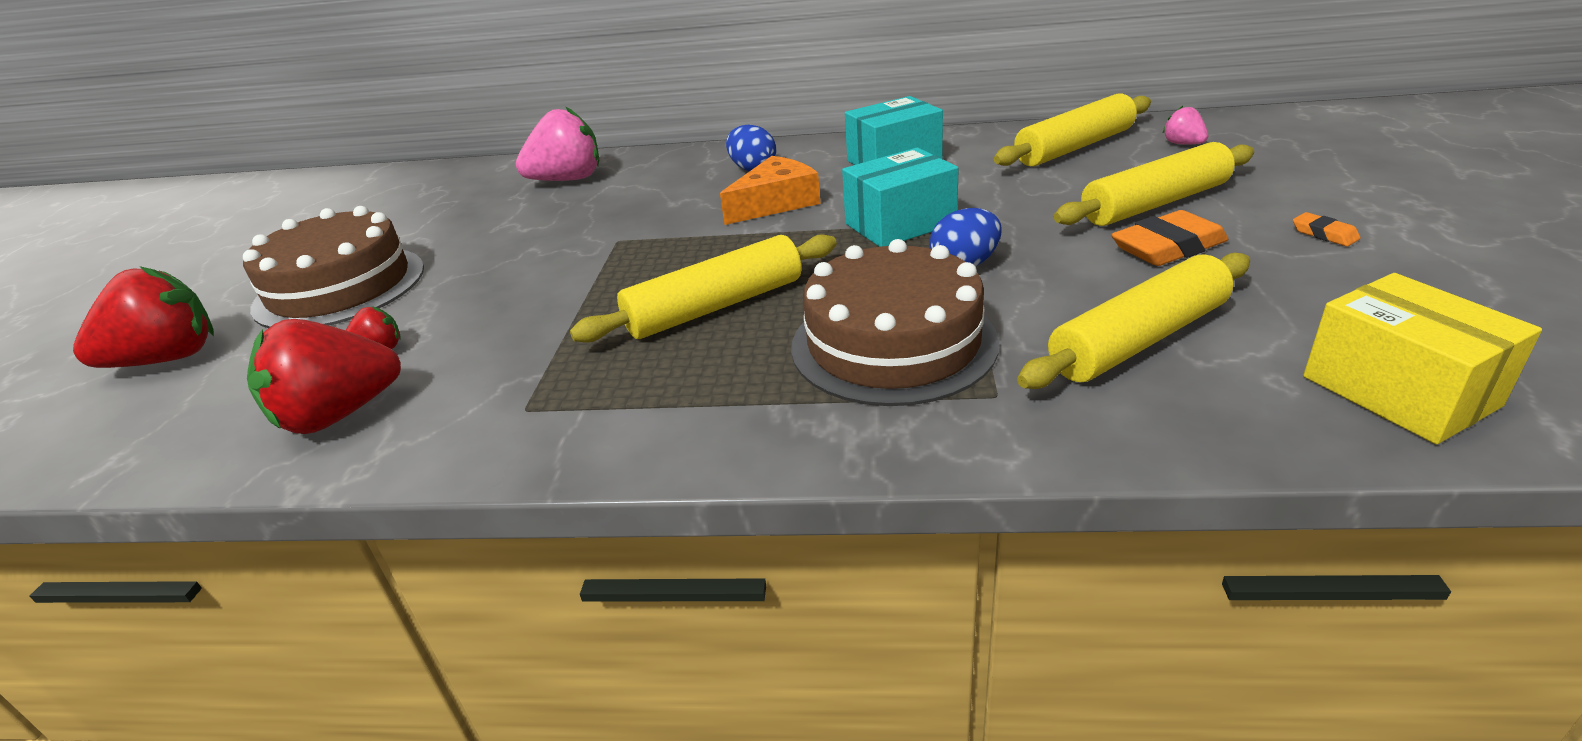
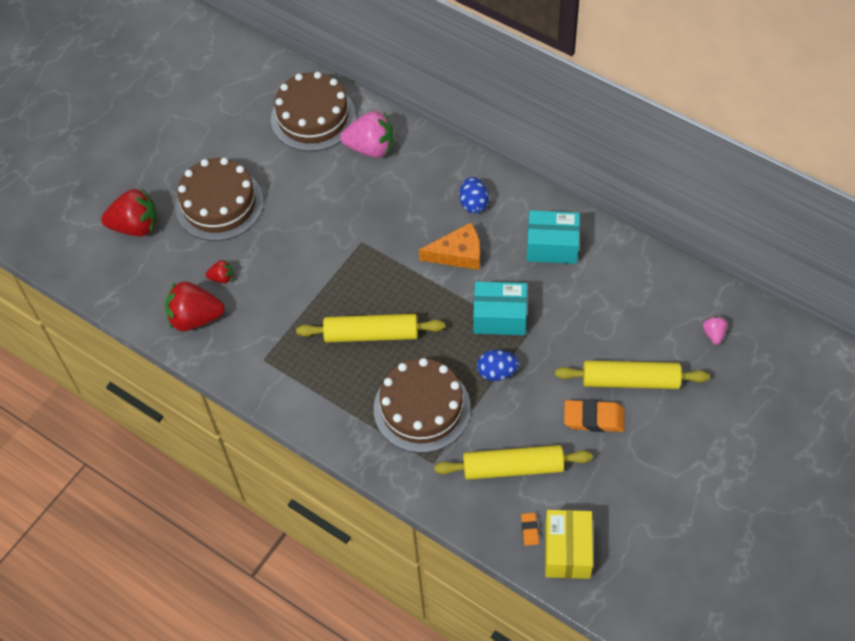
camera: 30 degrees right, 25 degrees up
(464, 186) = (313, 117): none -> brown cake
(1074, 147) = (656, 298): yellow rolling pin -> none
(1324, 234) = (670, 455): orange eraser -> orange eraser (529, 530)

